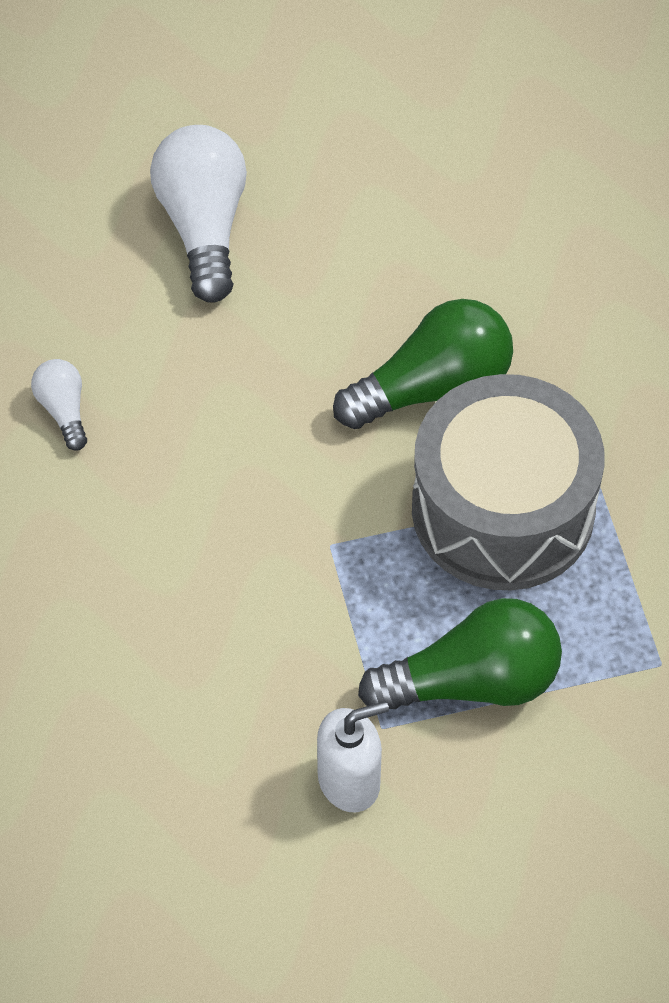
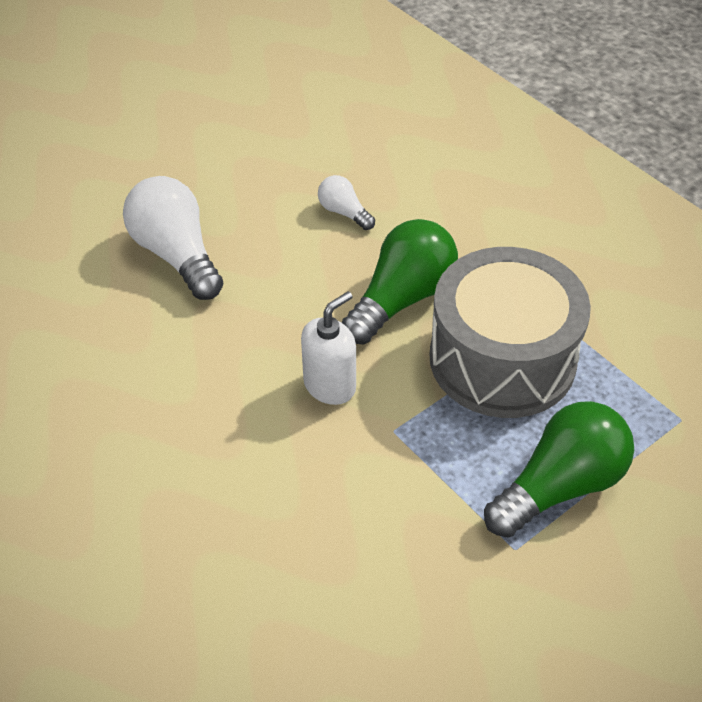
camera: 25 degrees left, 10 degrees down
(63, 410) = (132, 412): white light bulb -> white light bulb (344, 212)
(349, 780) = (517, 601): white soap dispenser -> white soap dispenser (330, 385)

